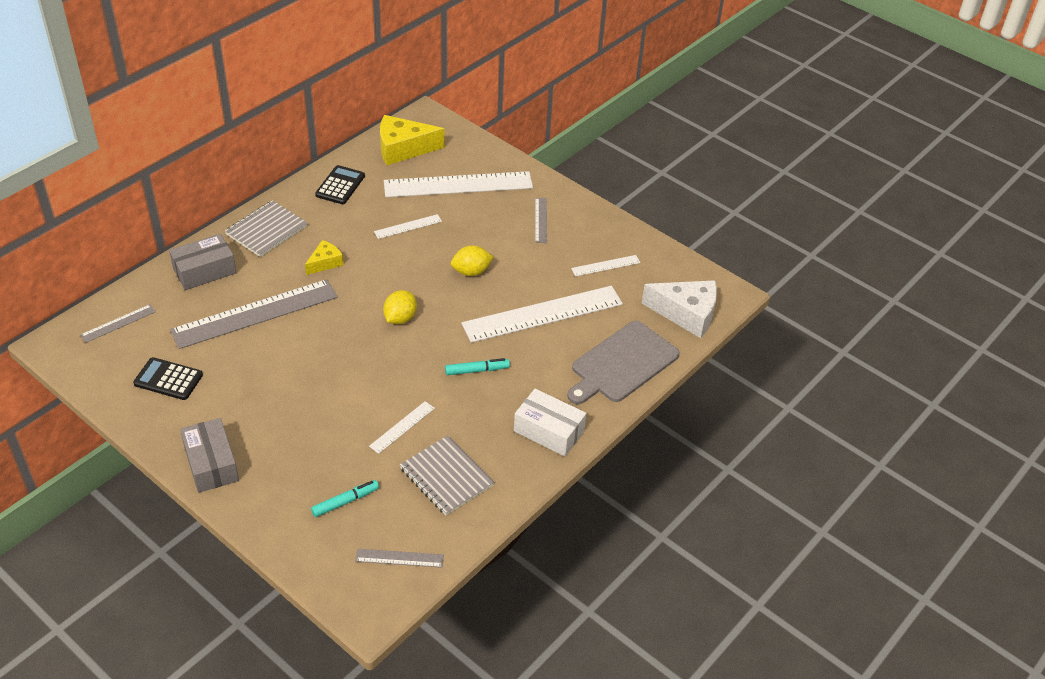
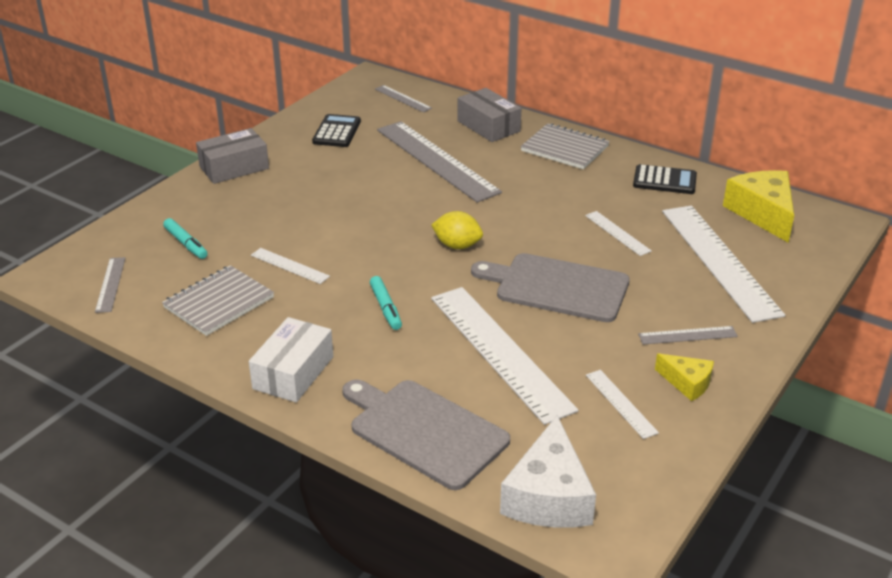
camera: 85 degrees right, 10 degrees down
(325, 263) = (529, 188): yellow cheese -> yellow cheese (687, 383)
(471, 272) = (557, 287): yellow lemon -> grey cutting board

